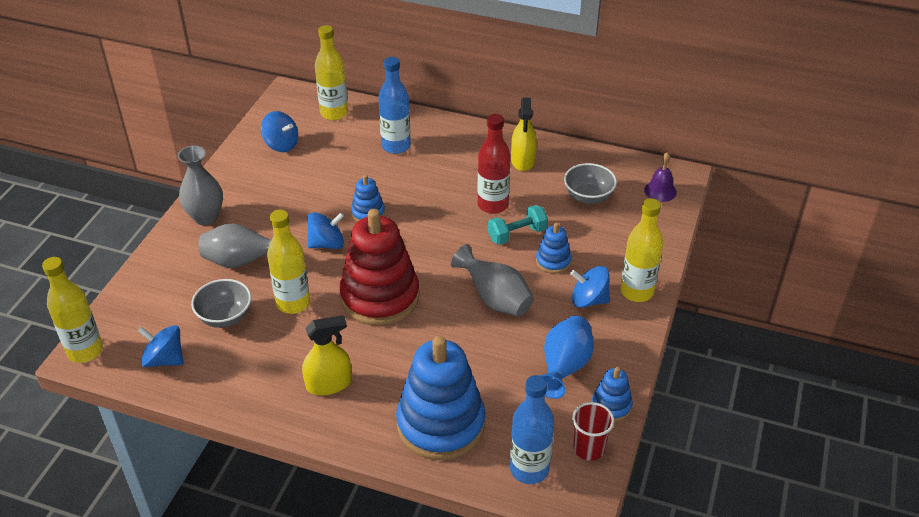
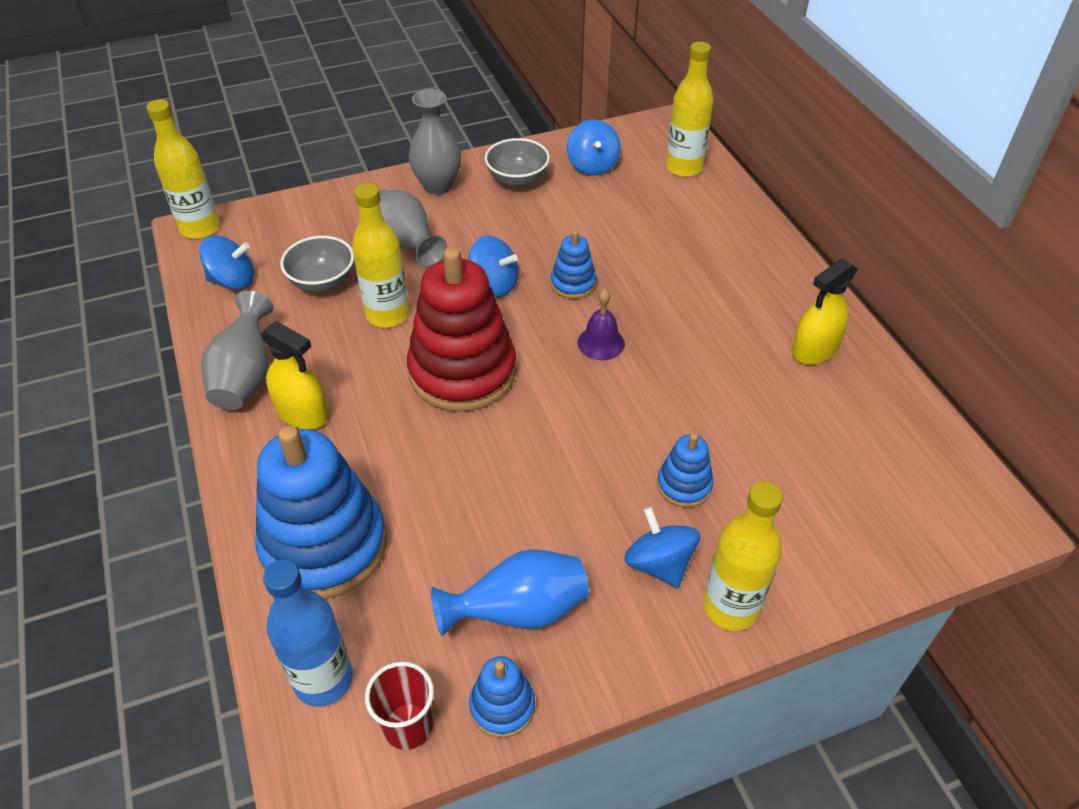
camera: 50 degrees right, 5 degrees up
(164, 359) = (233, 281): blue spinning top -> blue spinning top turned 105 degrees clockwise
(396, 146) = (697, 239): blue bottle -> none
(493, 205) = (708, 371): red bottle -> none
(495, 299) = (562, 471): grey vase -> grey vase (246, 377)
(517, 234) = (688, 423): turquoise dumbbell -> none
(588, 197) = (835, 449): grey bowl -> grey bowl (517, 180)
(660, 191) = (945, 516): purple bell -> purple bell (601, 343)

